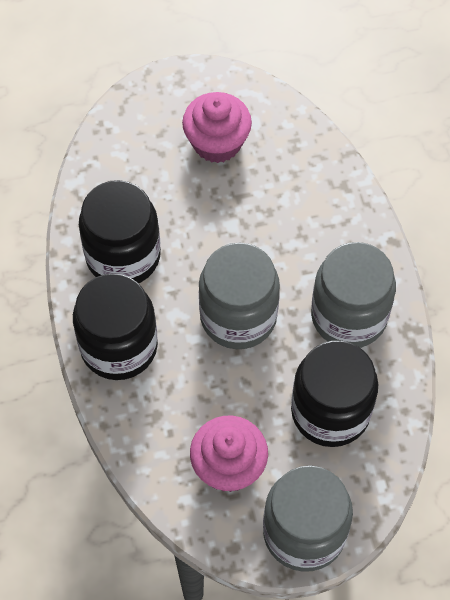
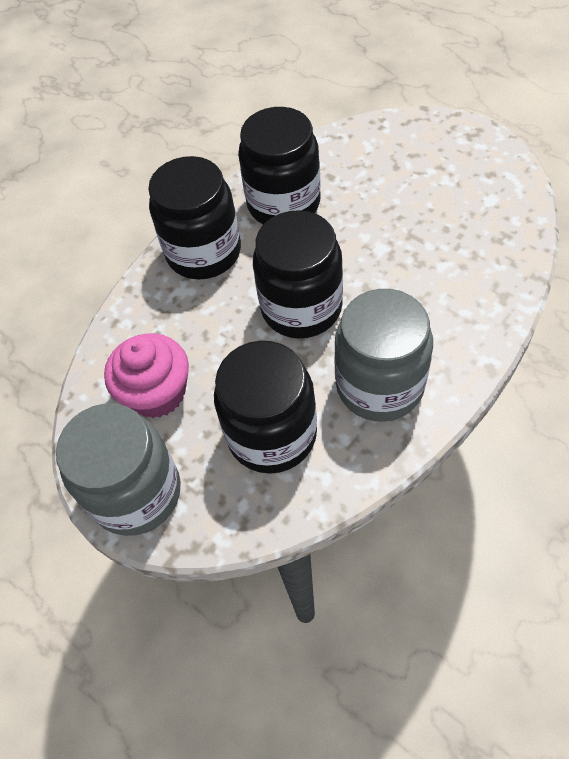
camera: 60 degrees right, 5 degrees down
(217, 143) = (444, 190): pink cupcake -> none
(238, 316) = (301, 308): grey jar -> black jar

